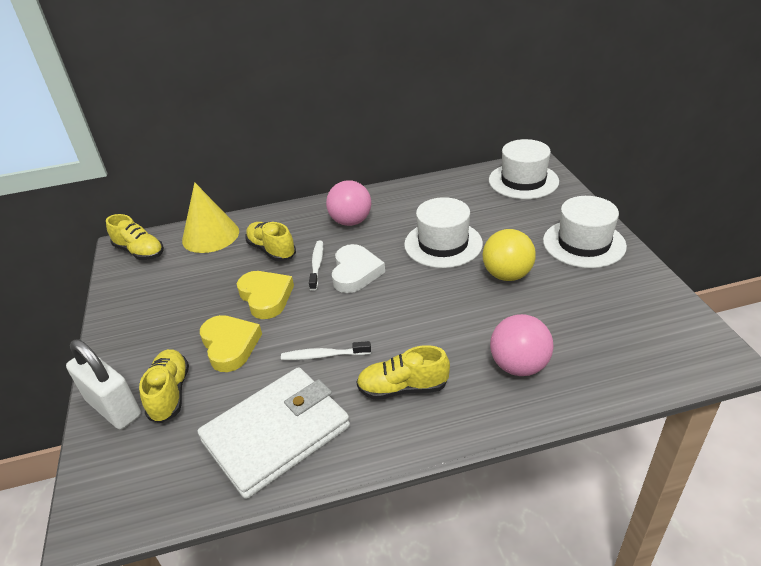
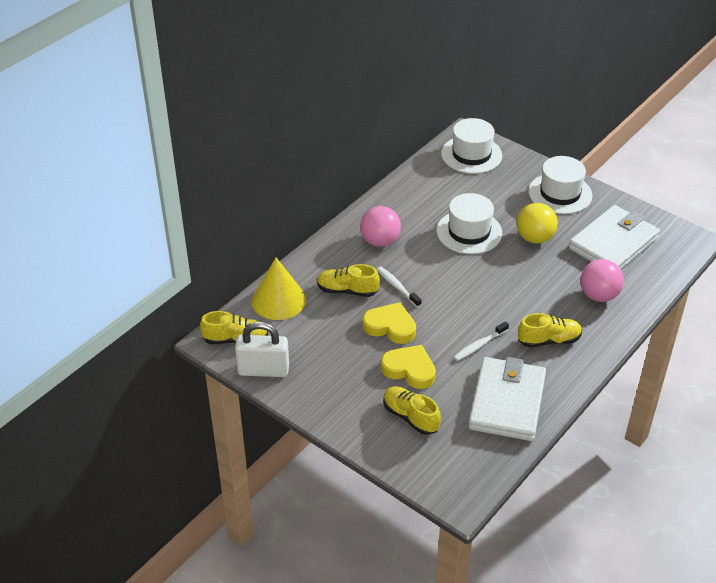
camera: 40 degrees left, 5 degrees up
(114, 408) = (385, 444): white padlock -> white padlock (263, 370)
(355, 272) = (432, 280): white heart -> none
(403, 388) = (549, 340): yellow shoe -> yellow shoe turned 150 degrees counterclockwise
(599, 316) = (613, 243): none -> white wallet

